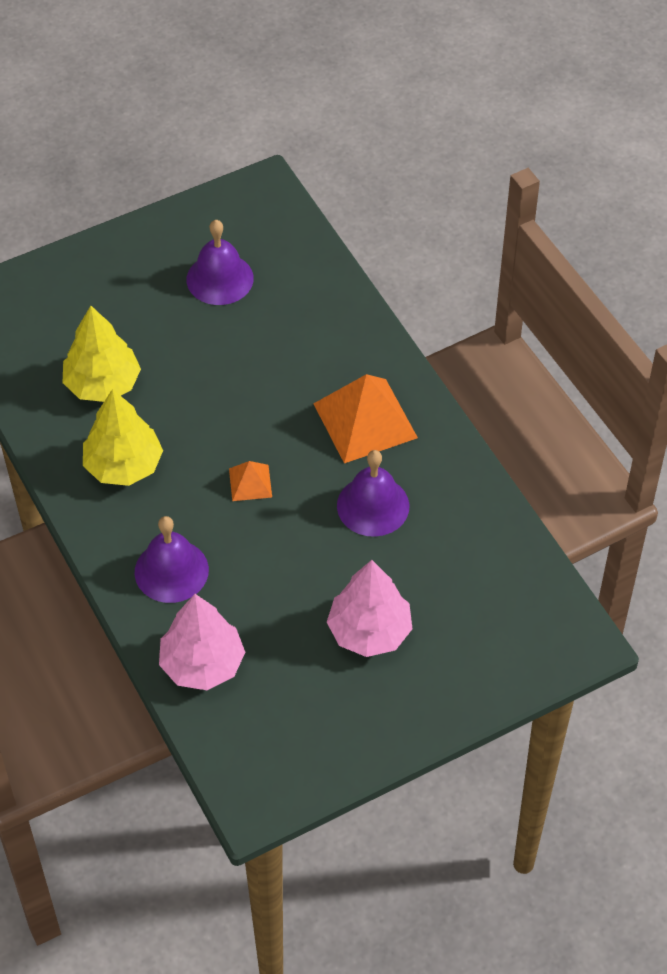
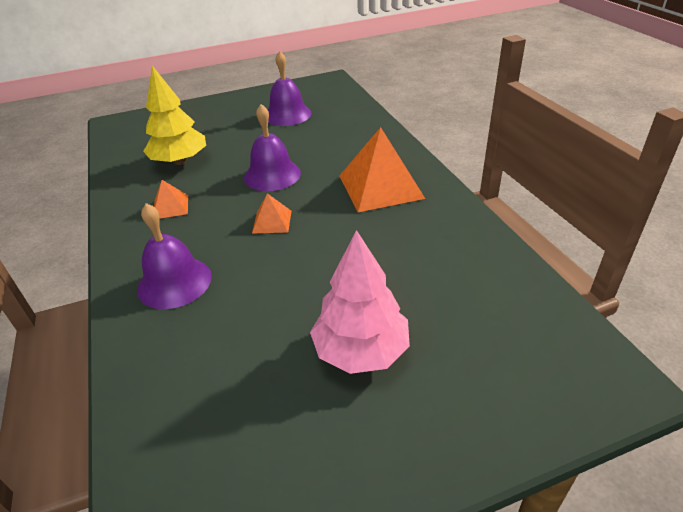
camera: 10 degrees right, 15 degrees down
(124, 466) = (170, 207): yellow tree -> orange pyramid
(202, 664) = (166, 371): pink tree -> none
(373, 506) = (379, 242): purple bell -> purple bell (272, 175)

